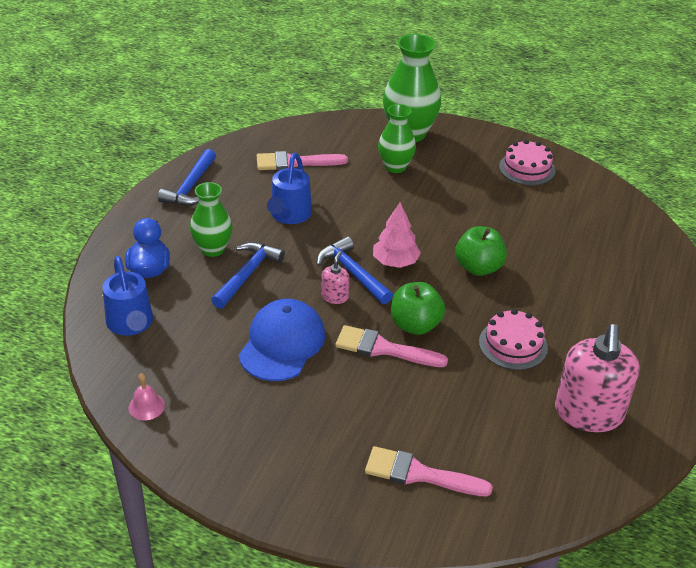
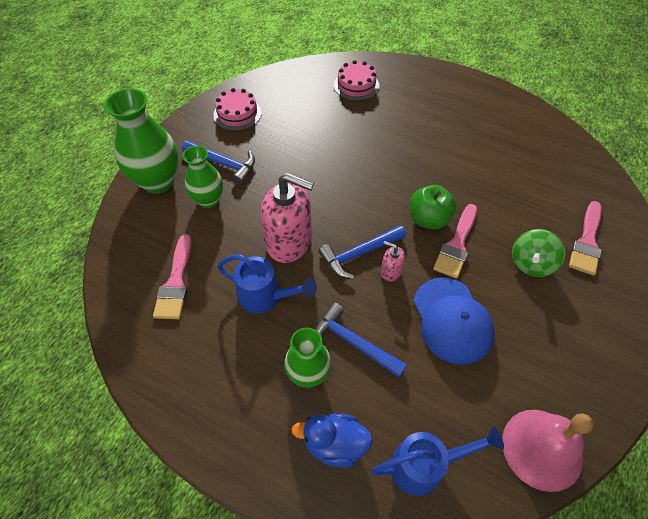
camera: 80 degrees left, 15 degrees up
(146, 406) = (542, 449): pink bell -> pink bell, size x2.21
(191, 187) = (190, 393): blue hammer -> blue hammer (223, 164)
(282, 343) = (452, 320): blue cap -> blue cap turned 135 degrees counterclockwise
(371, 414) = (531, 263): none -> green spinning top
(395, 262) = (348, 221): pink tree -> none
(478, 267) = (361, 167): green apple -> none
(513, 345) = (450, 164): pink cake -> pink cake (356, 85)
(588, 413) = (516, 139): pink soap dispenser -> pink soap dispenser (289, 242)

